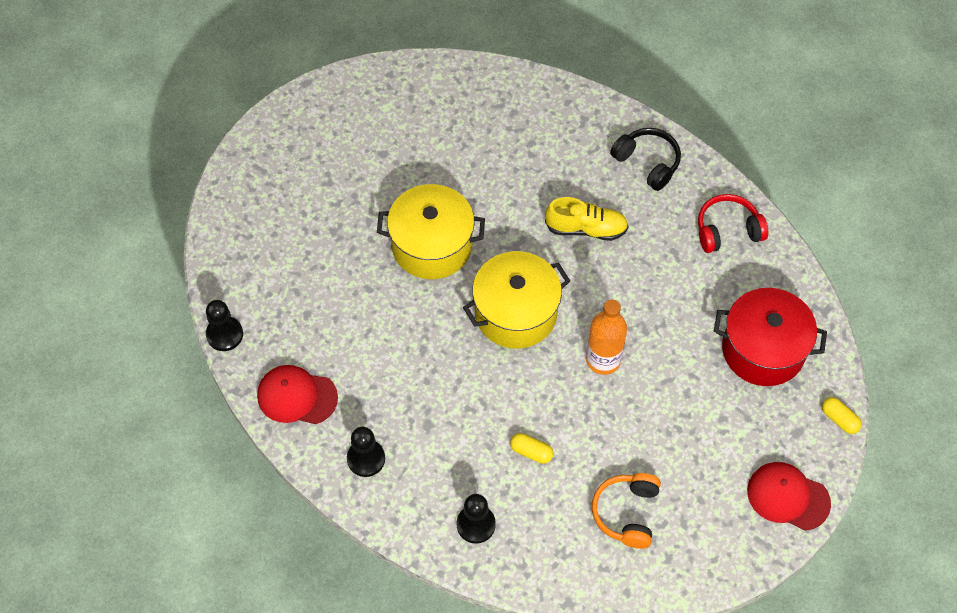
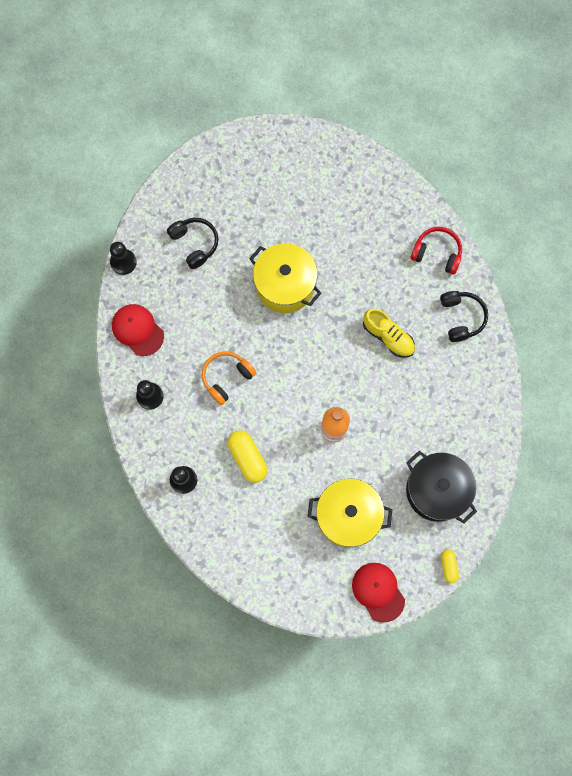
camera: 35 degrees right, 15 degrees up
(295, 265) = (195, 244): none -> black headphones
(516, 313) = (303, 364): yellow pot -> yellow pot (348, 516)
(531, 452) = (247, 458): yellow capsule -> yellow capsule, size x1.73
(626, 513) = (275, 534): orange headphones -> orange headphones (227, 378)
(727, 230) = (477, 397): red headphones -> red headphones (437, 253)
(763, 350) = (436, 490): red pot -> black pot

